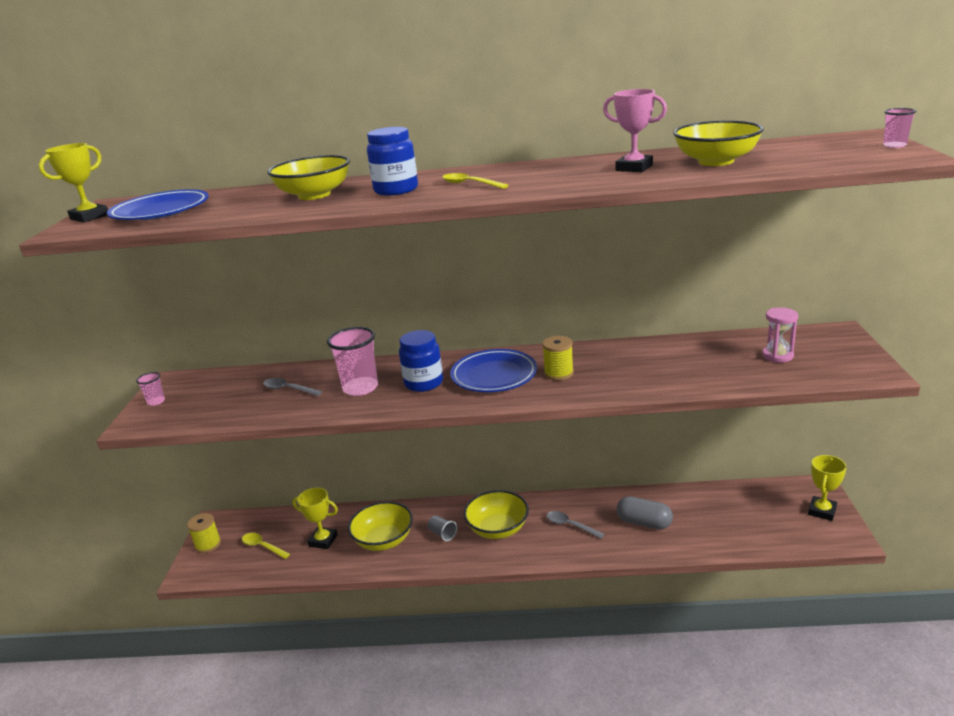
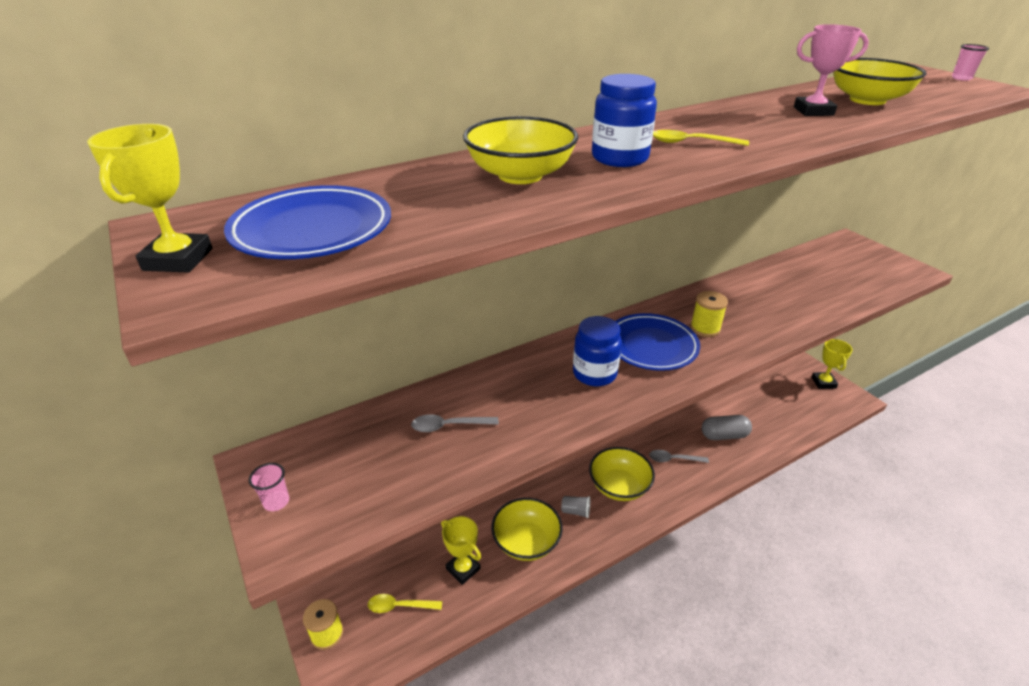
camera: 35 degrees left, 10 degrees up
(323, 540) = (463, 569): yellow trophy -> yellow trophy turned 60 degrees clockwise
(360, 388) = (534, 399): pink cup -> none
(777, 356) = (840, 270): pink hourglass -> none

